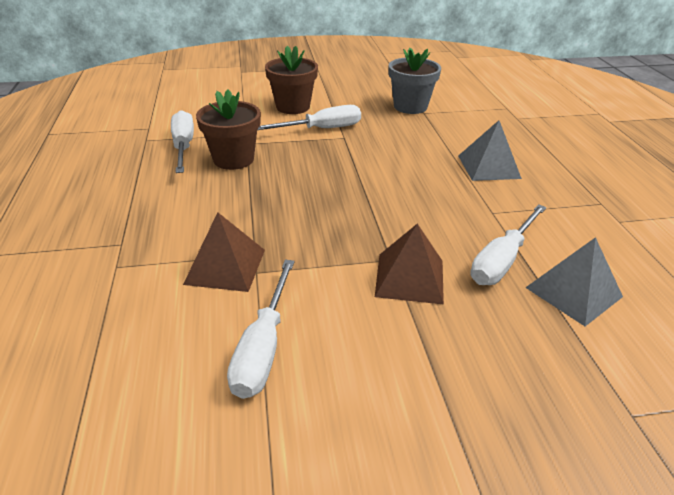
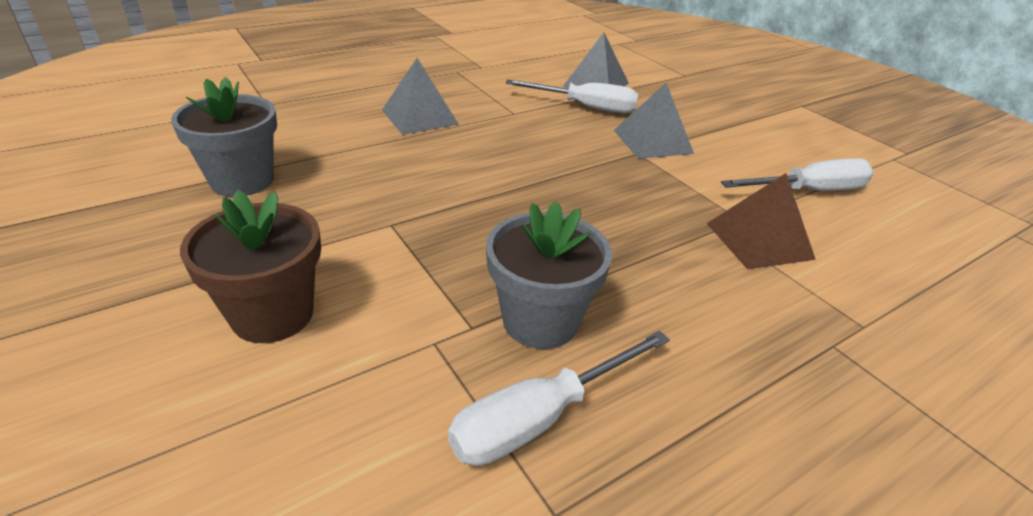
camera: 115 degrees left, 0 degrees up
(233, 159) = (540, 321): brown flower pot -> grey flower pot
(322, 129) = (370, 251): white screwdriver -> none
(410, 278) = (652, 141): brown pyramid -> grey pyramid

